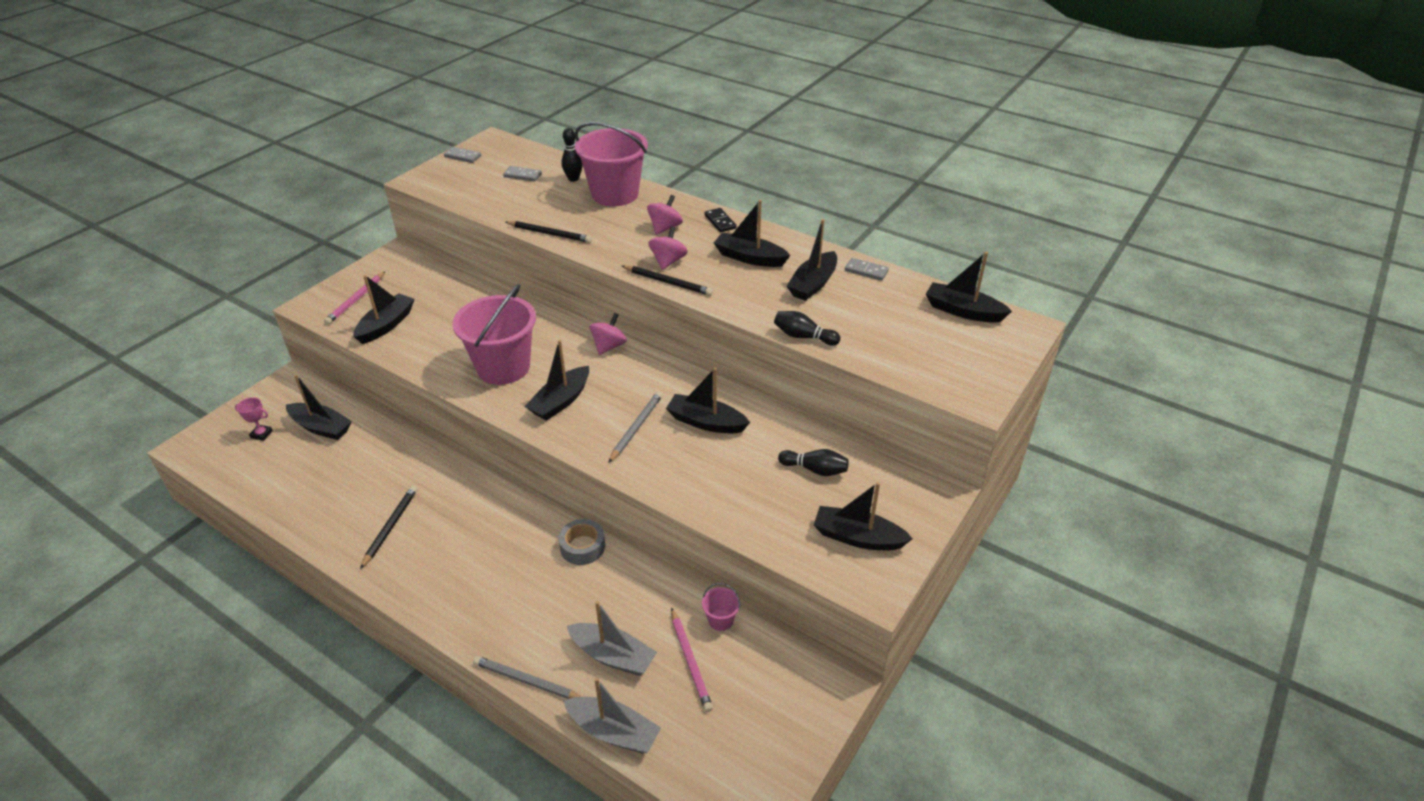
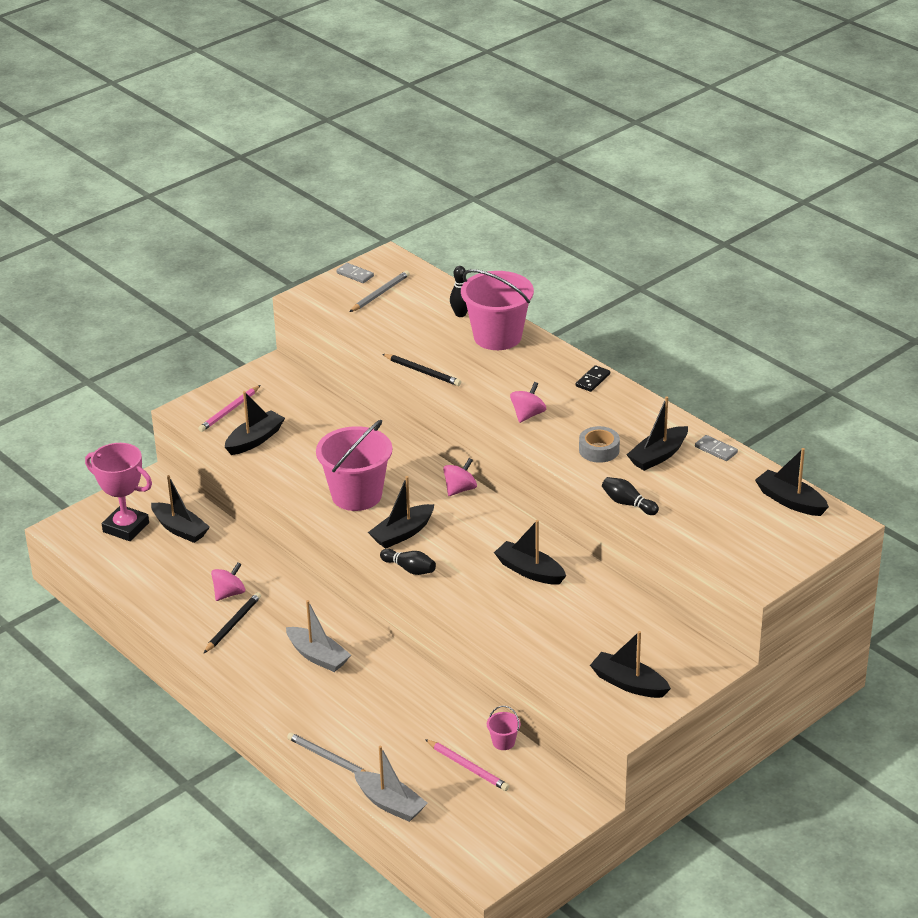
camera: 15 degrees right, 5 degrees down
(261, 434) = (126, 527): pink trophy -> pink trophy, size x2.31
(523, 175) = (410, 304): grey domino -> none
(582, 547) = (398, 667): grey tape -> grey tape (599, 450)
(612, 656) = (403, 752): grey boat -> grey boat (318, 656)
(636, 428) = (464, 566): grey pencil -> grey pencil (380, 294)
(665, 228) = (536, 380): pink spinning top -> pink spinning top (229, 593)
(667, 282) = (520, 435): black pencil -> none
(690, 661) = (467, 767): pink pencil -> pink pencil turned 45 degrees counterclockwise
(720, 222) = (593, 380): black domino -> black domino turned 45 degrees clockwise
(750, 258) = (608, 422): black boat -> none
(815, 469) = (614, 625): black bowling pin -> black bowling pin (409, 569)

